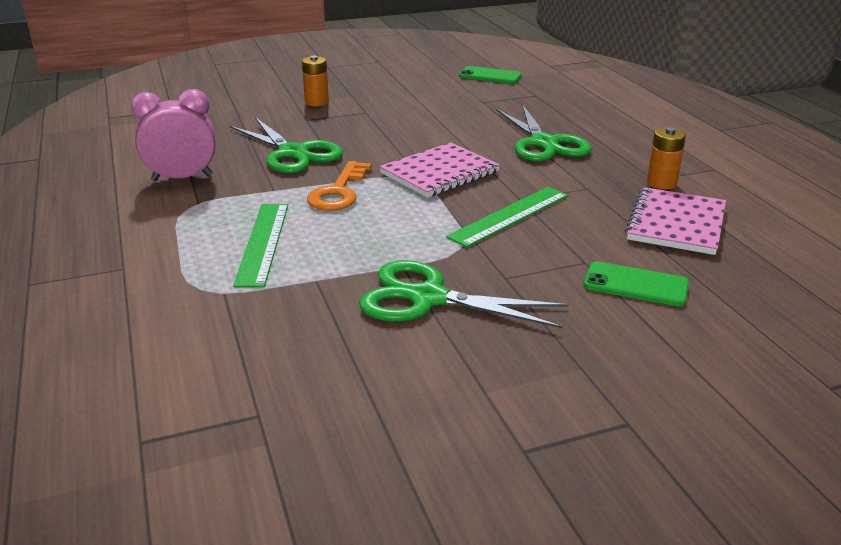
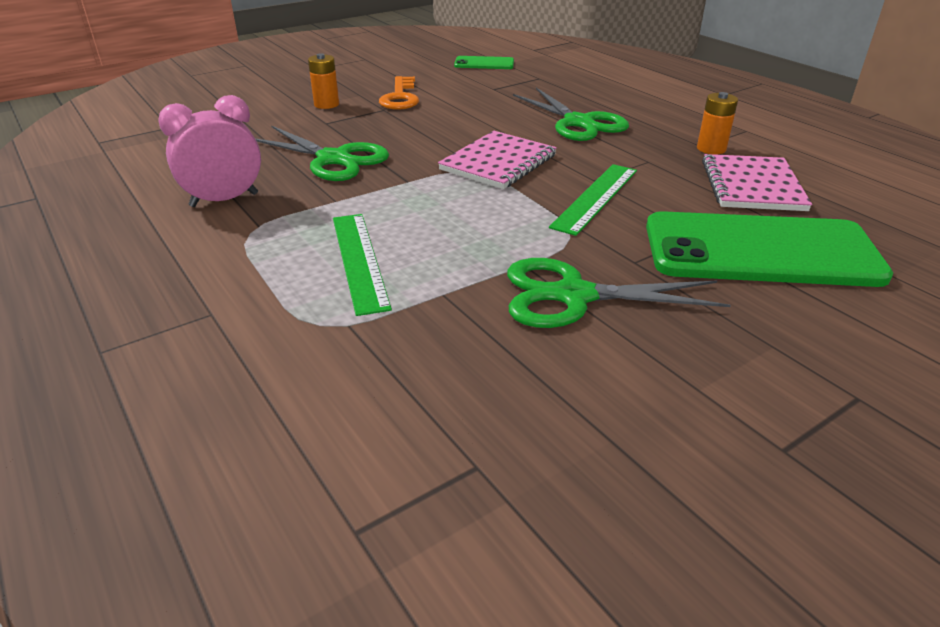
camera: 15 degrees left, 5 degrees up
(339, 192) = (408, 194): orange key -> orange key (400, 97)
(635, 285) = (760, 251): green phone -> green phone, size x2.18

